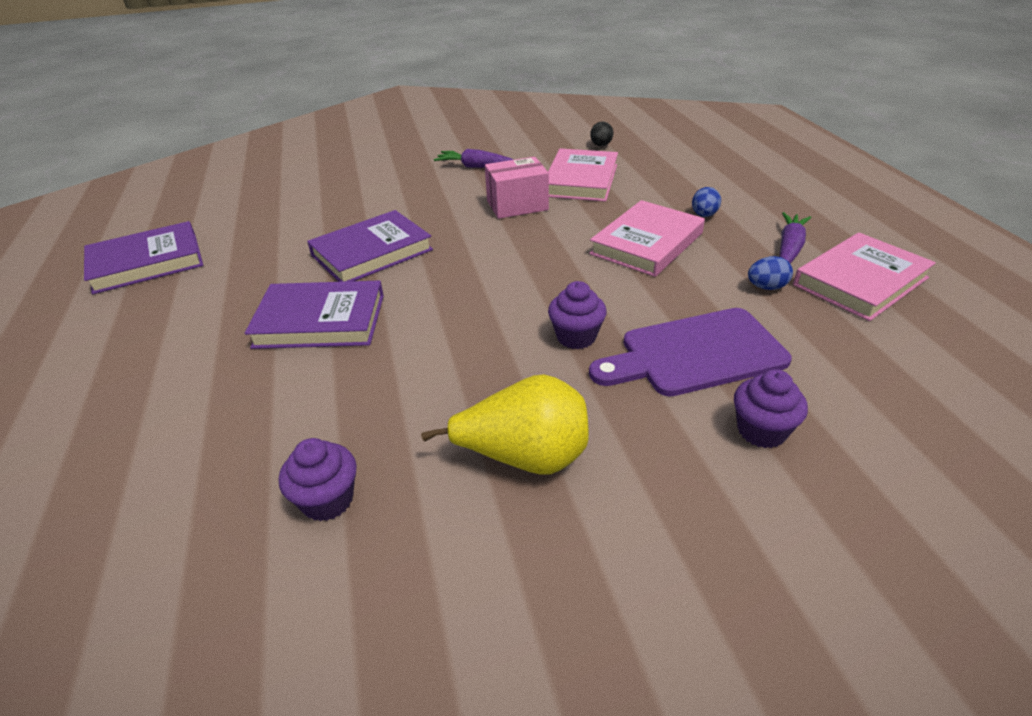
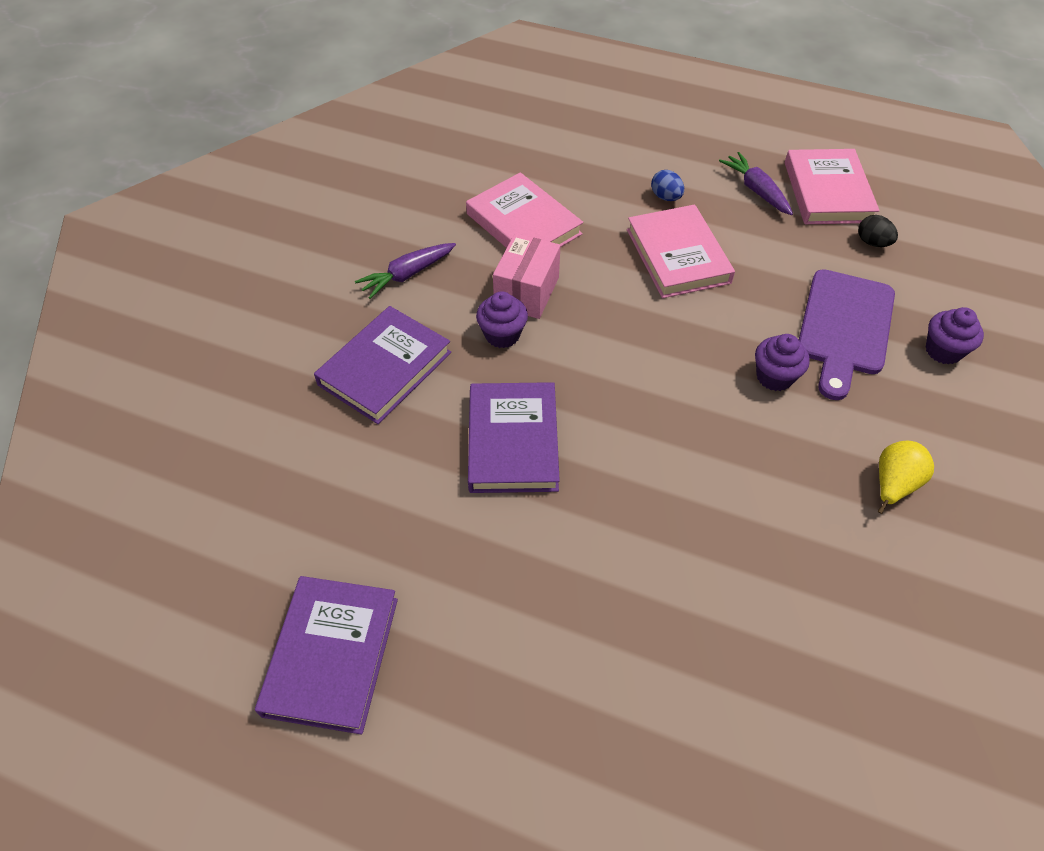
camera: 55 degrees left, 15 degrees up
(320, 321) = (609, 535): purple book -> purple book (385, 368)
(327, 500) = (867, 625): purple cupcake -> purple cupcake (502, 335)
(525, 457) = (893, 484): yellow pear -> yellow pear, size x0.65
(601, 145) = (466, 168): black egg -> black egg (872, 242)
(766, 287) = (796, 238): blue egg -> none

